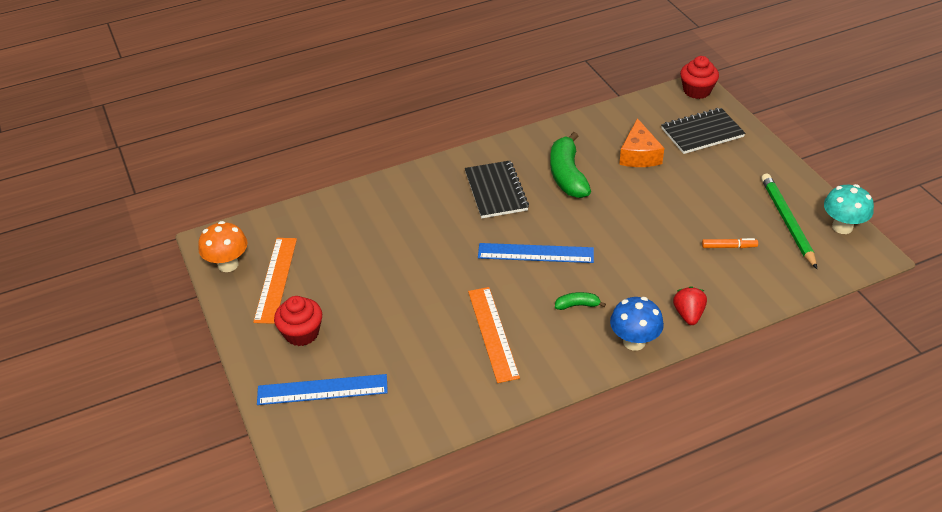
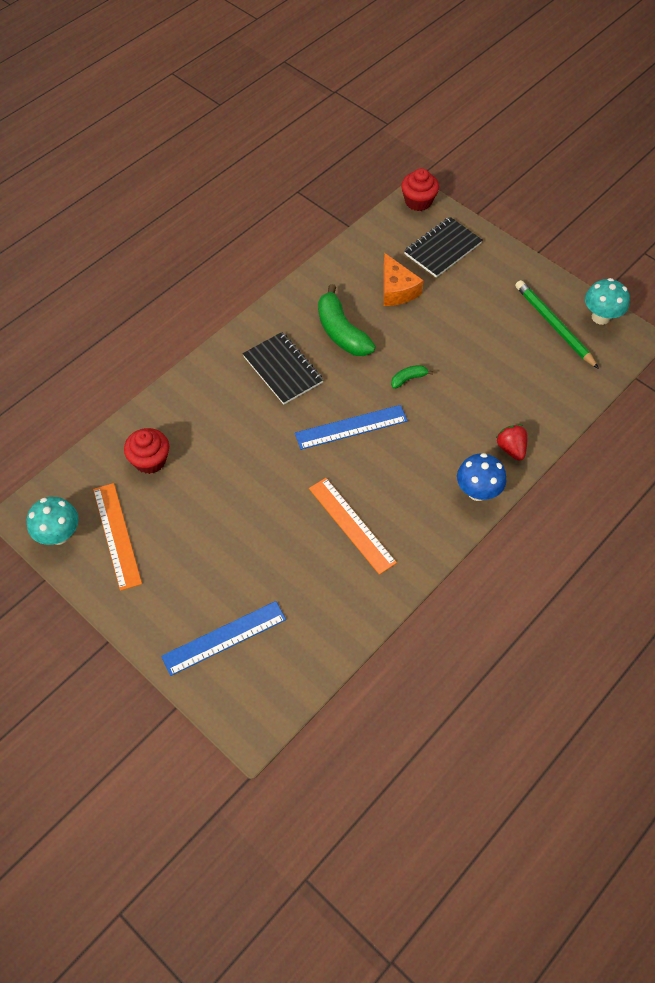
camera: 25 degrees left, 15 degrees up
(228, 264) = (59, 535): orange mushroom -> turquoise mushroom
(301, 333) = (173, 585): red cupcake -> red cupcake (150, 460)
(577, 305) = (412, 470): green banana -> green banana (408, 379)
(729, 247) = (516, 367): orange marker -> none

